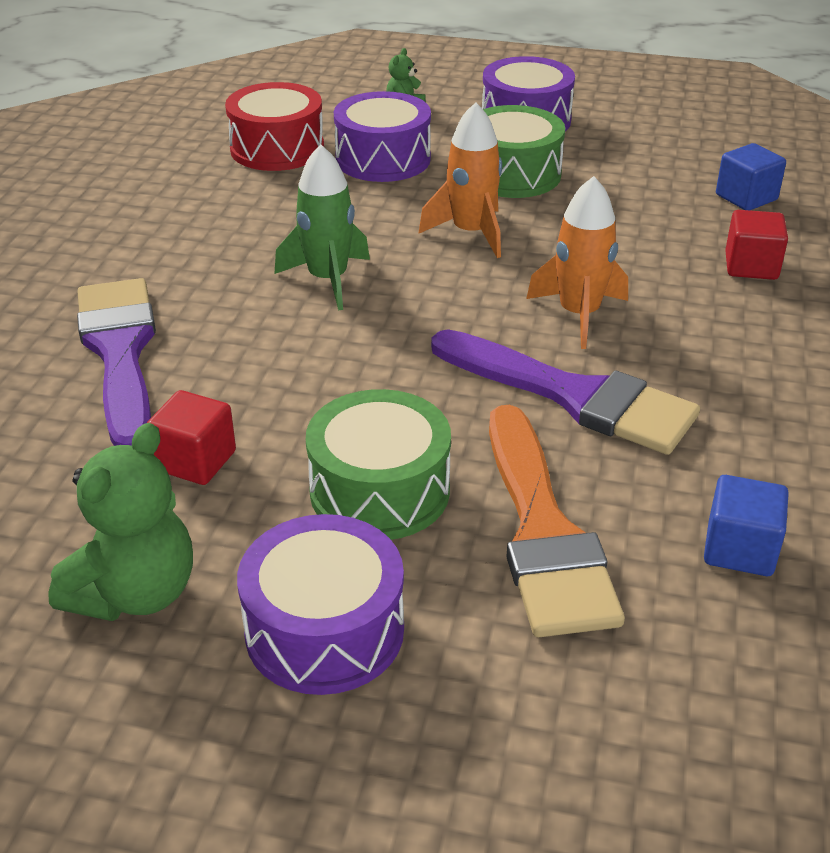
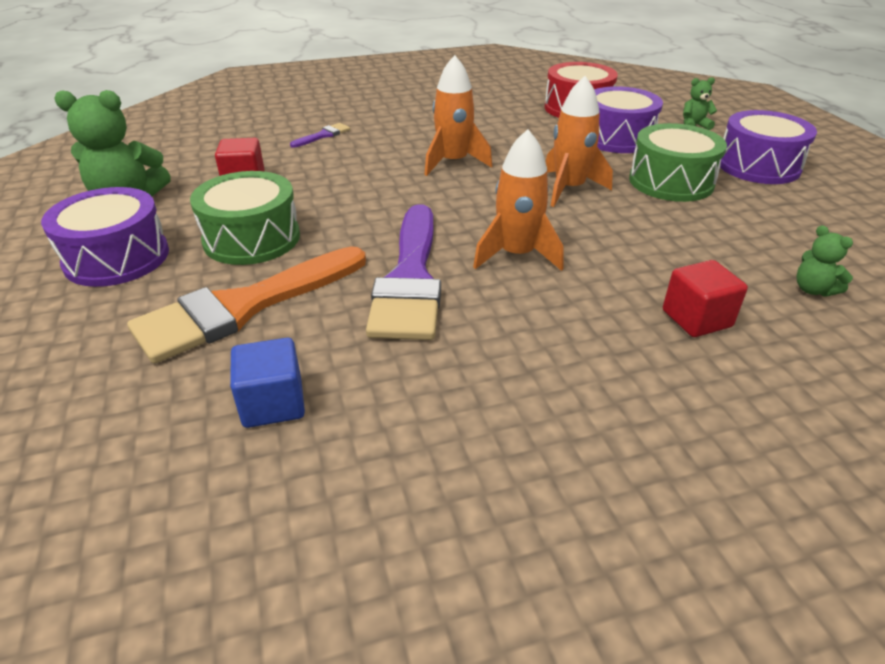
camera: 60 degrees right, 0 degrees up
(120, 353) = (323, 135): purple brush -> purple brush, size x0.41
(328, 280) = (453, 162): green rocket -> orange rocket
(746, 197) = (813, 290): blue cube -> green teddy bear

